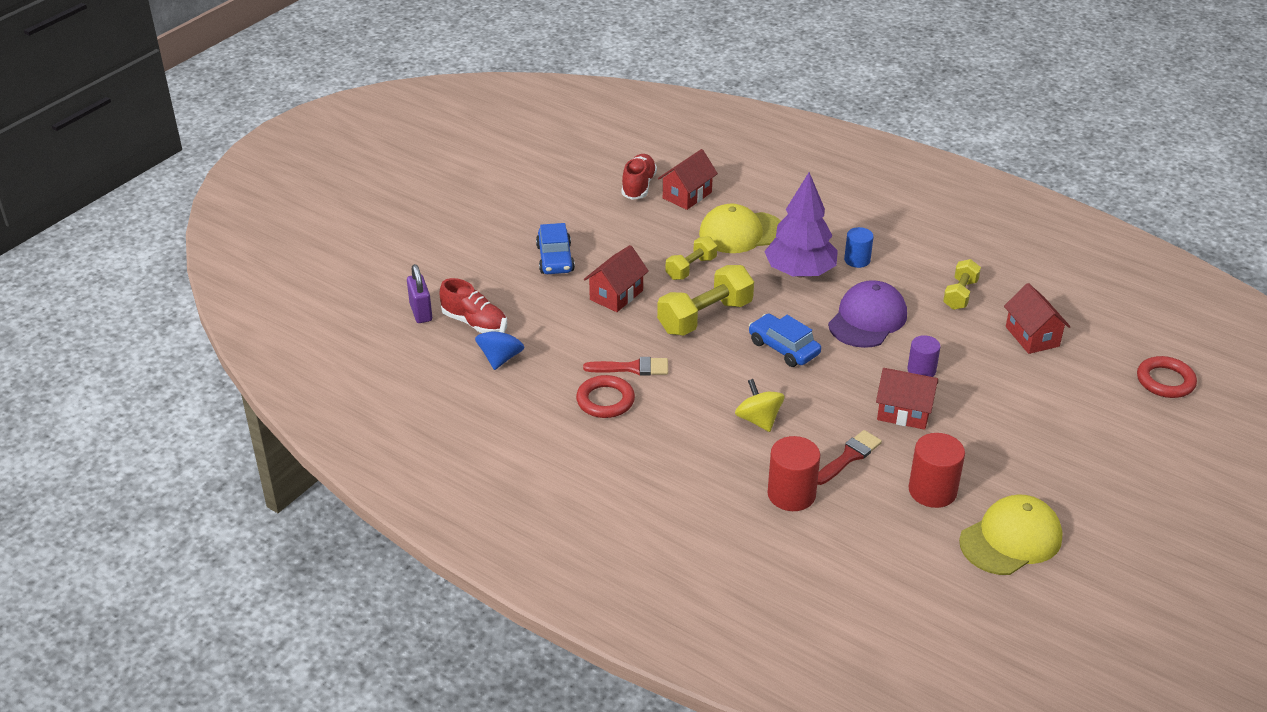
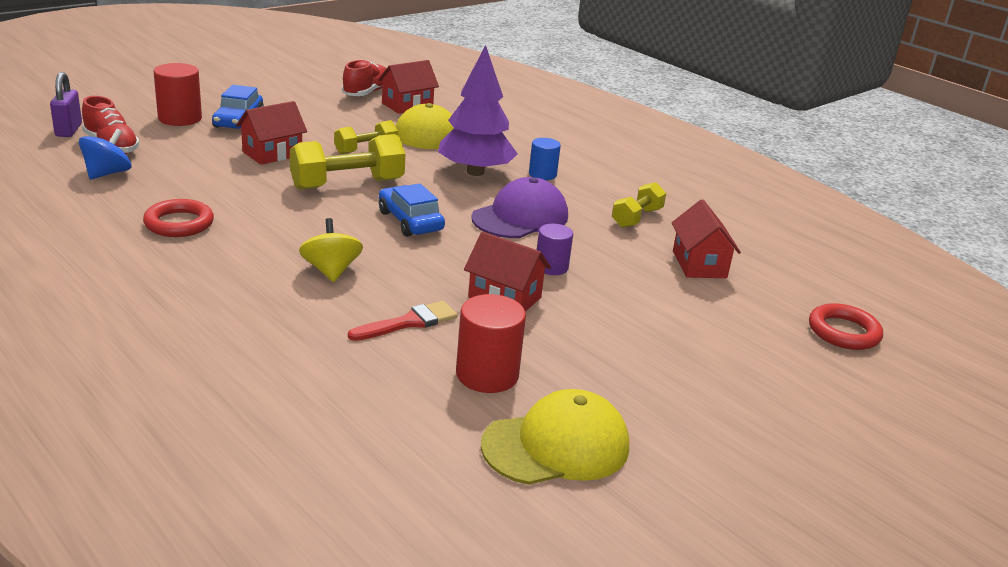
camera: 10 degrees right, 10 degrees down
(632, 368) = (233, 205): red brush -> none
(791, 494) = (310, 342): red cylinder -> red cylinder (180, 118)

